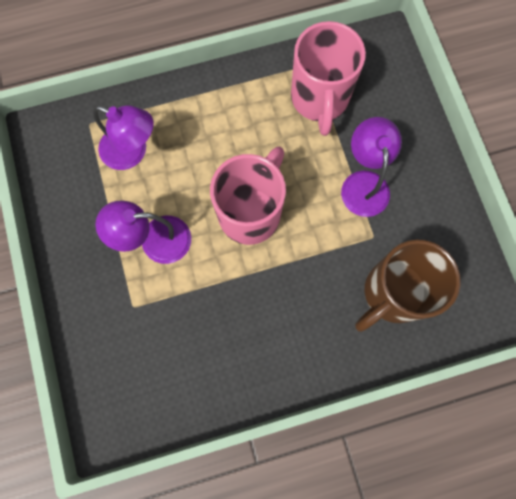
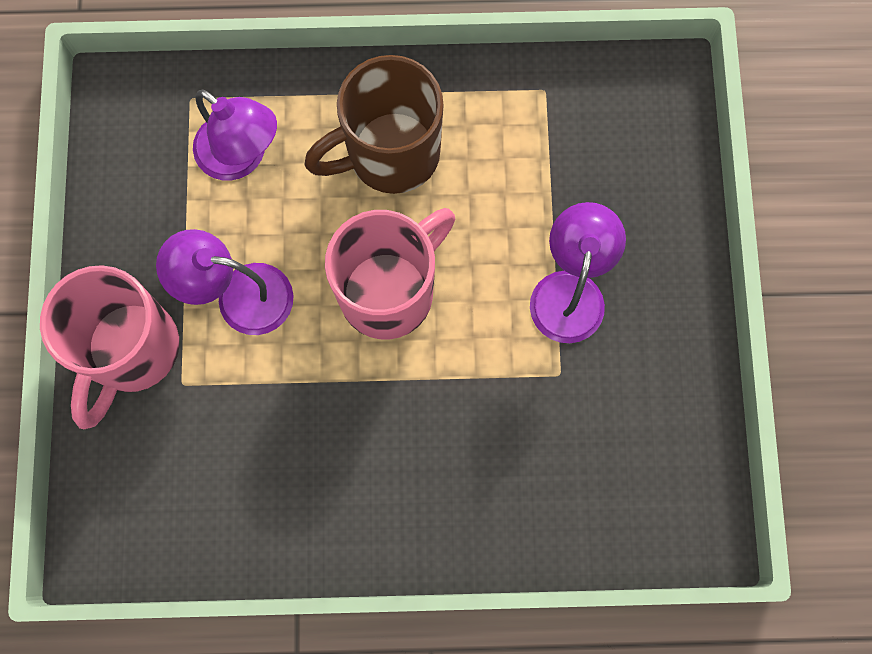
camera: 15 degrees right, 0 degrees up
(319, 99) = (541, 147): pink mug -> pink mug (131, 351)
(392, 293) = (563, 465): brown mug -> brown mug (389, 155)

